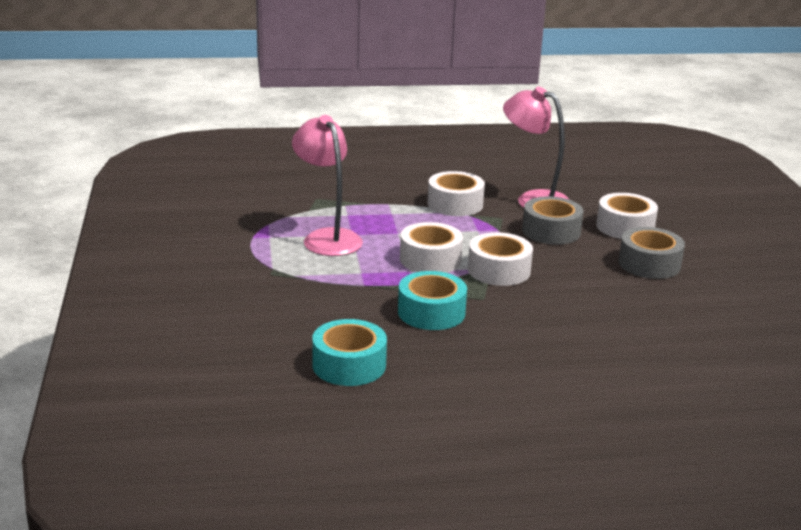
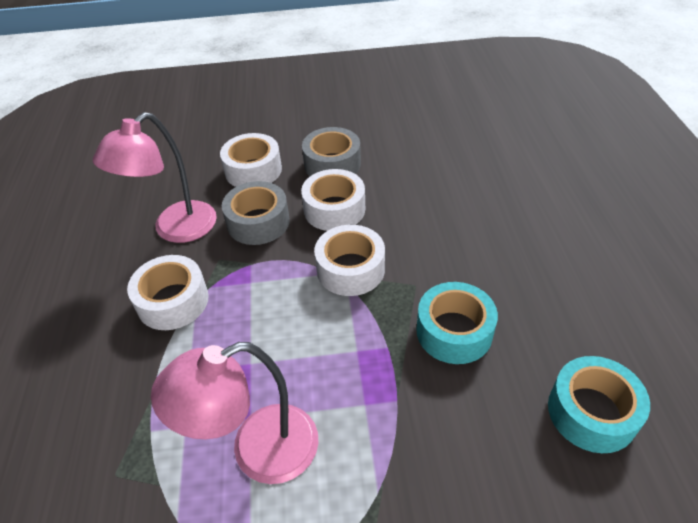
camera: 85 degrees left, 20 degrees up
(430, 259) = (325, 330): white tape -> white tape (334, 209)

